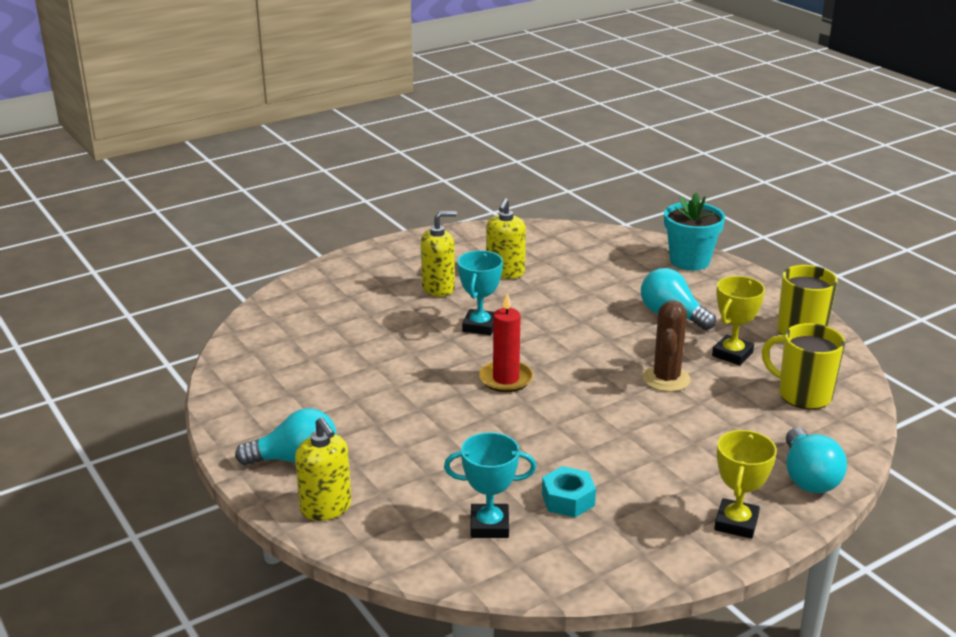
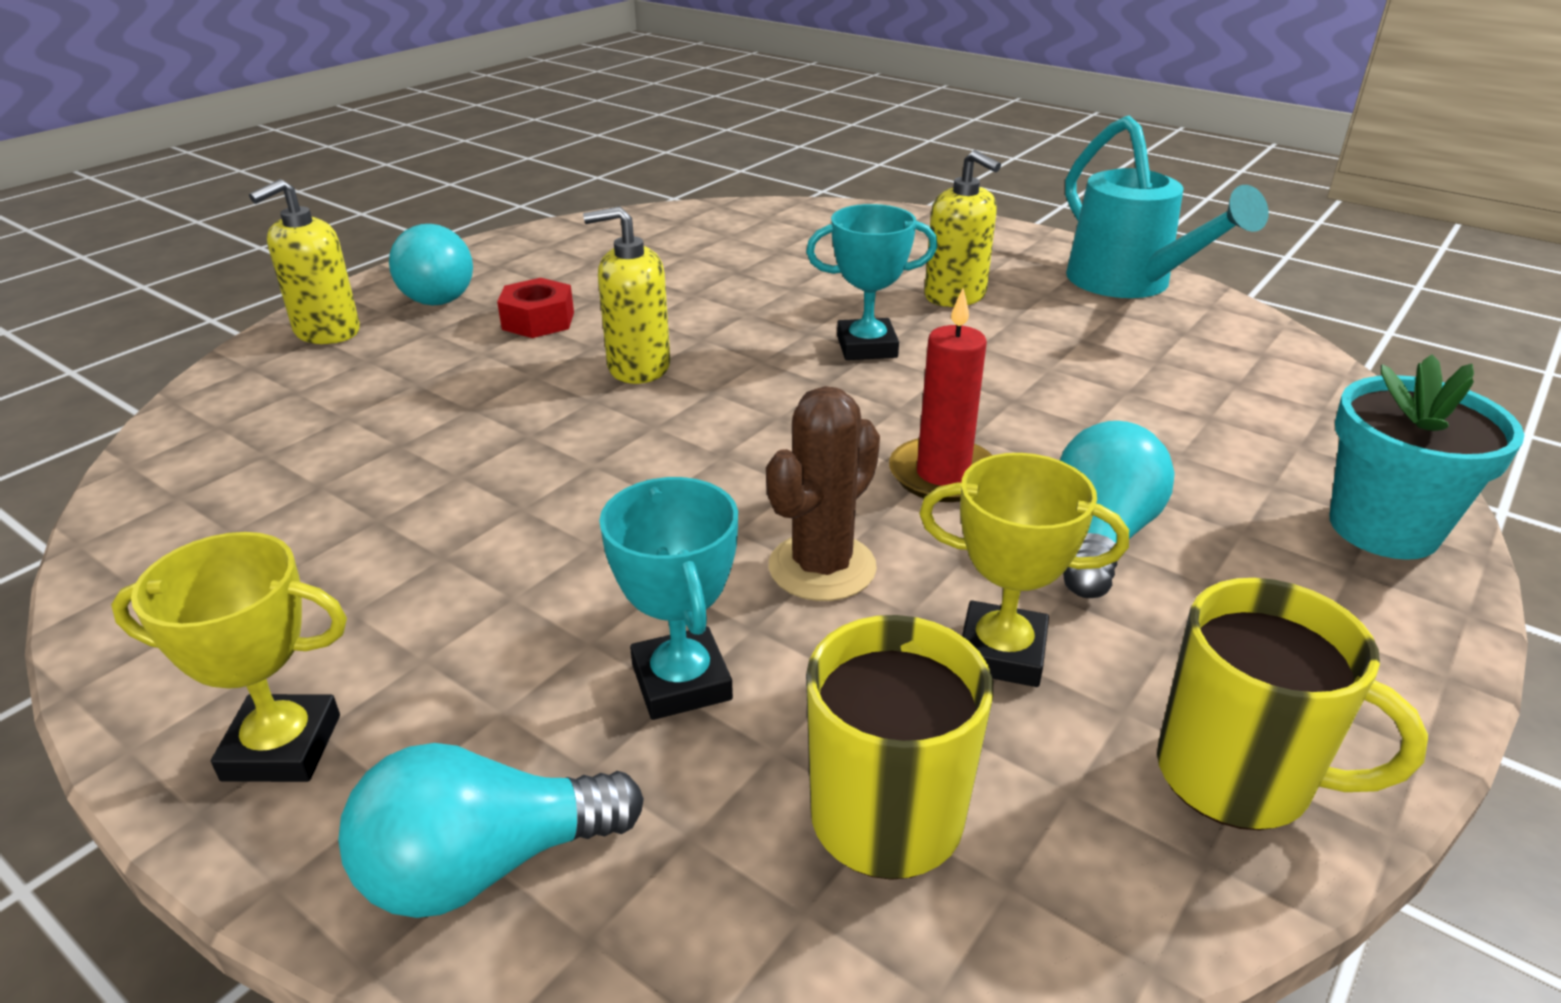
camera: 70 degrees right, 5 degrees up
(371, 423) = (538, 321): none -> red nut
(459, 241) = (1129, 284): none -> turquoise watering can
(489, 526) = (282, 455): turquoise trophy -> turquoise trophy (681, 682)
(505, 272) = (1069, 336): yellow soap dispenser -> yellow soap dispenser (638, 367)
(506, 379) = (714, 396): red candle -> red candle (943, 475)
(568, 500) = (358, 515): turquoise nut -> none
(666, 379) = (822, 567): brown cactus -> brown cactus turned 45 degrees counterclockwise

